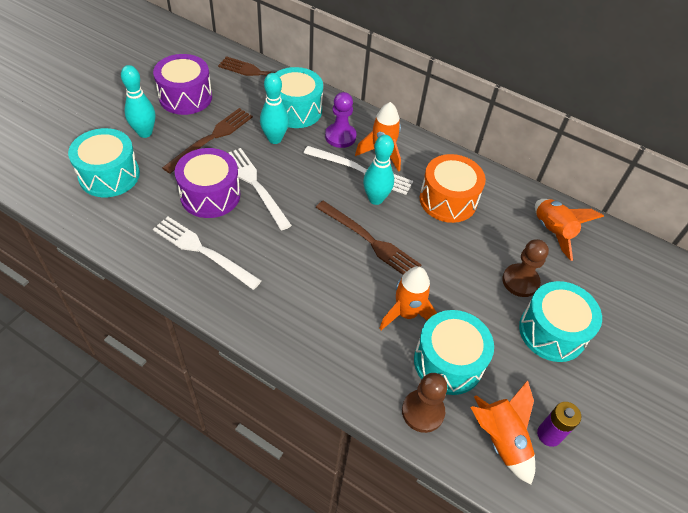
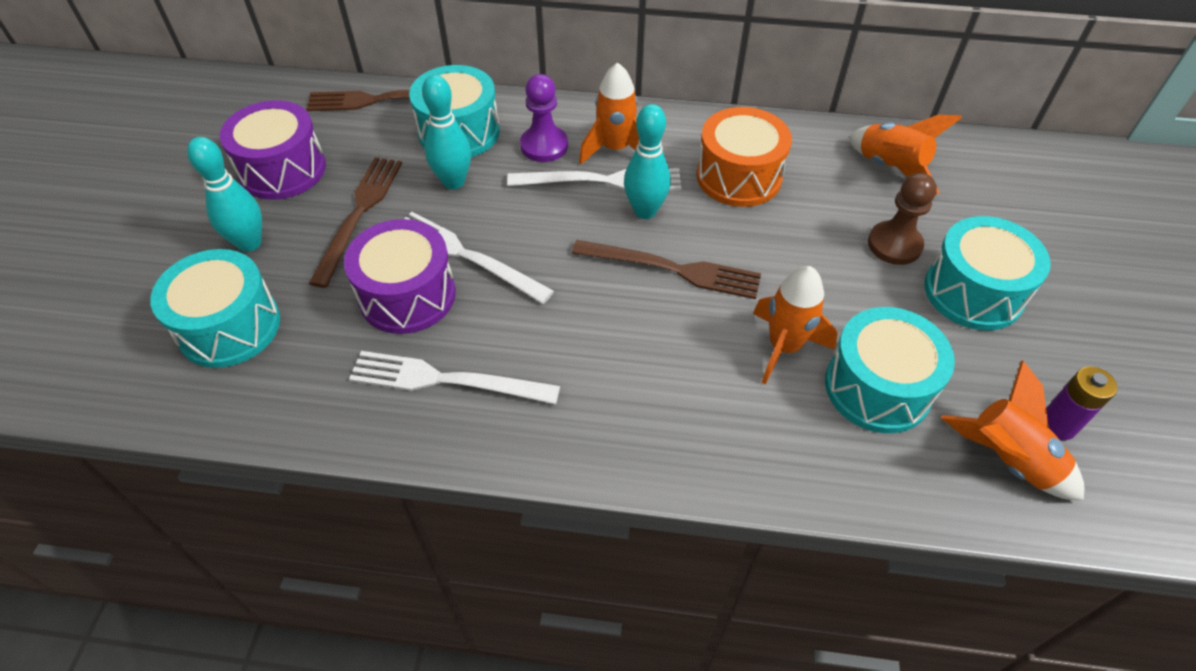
camera: 20 degrees left, 0 degrees up
(422, 411) = (890, 469): brown pawn -> none

